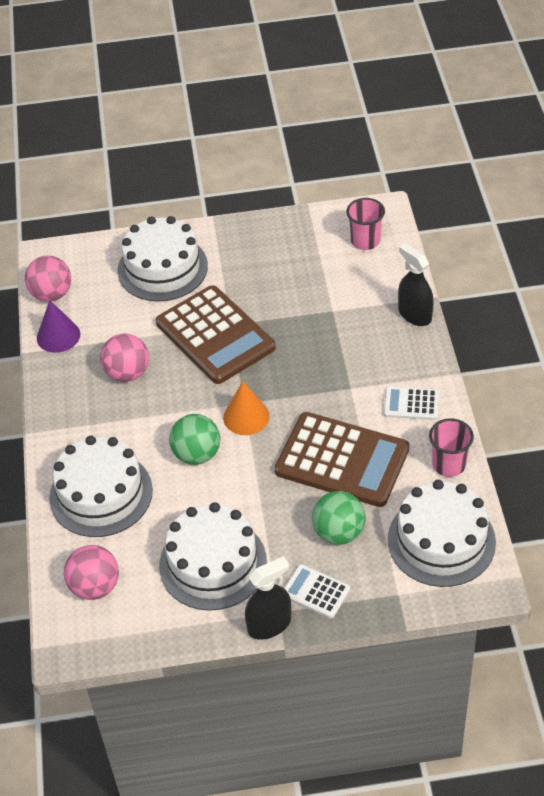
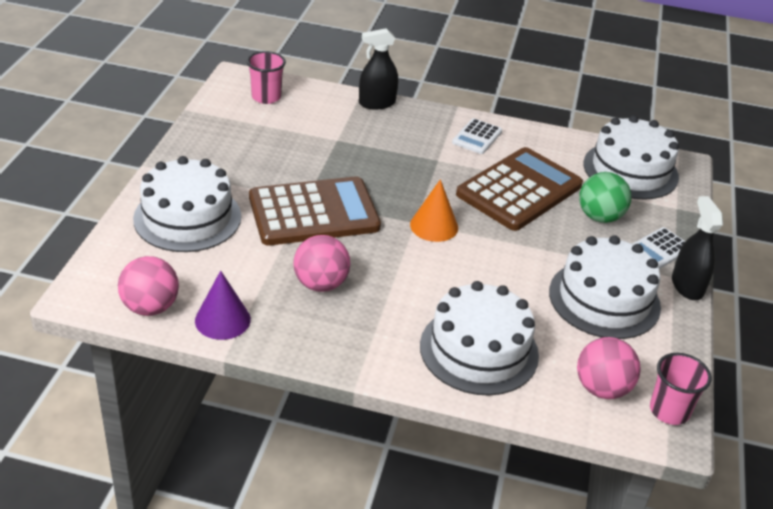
camera: 75 degrees left, 10 degrees down
(197, 454) = (463, 270): green ball -> none
(449, 464) = (553, 141): pink cup -> pink cup (669, 411)

